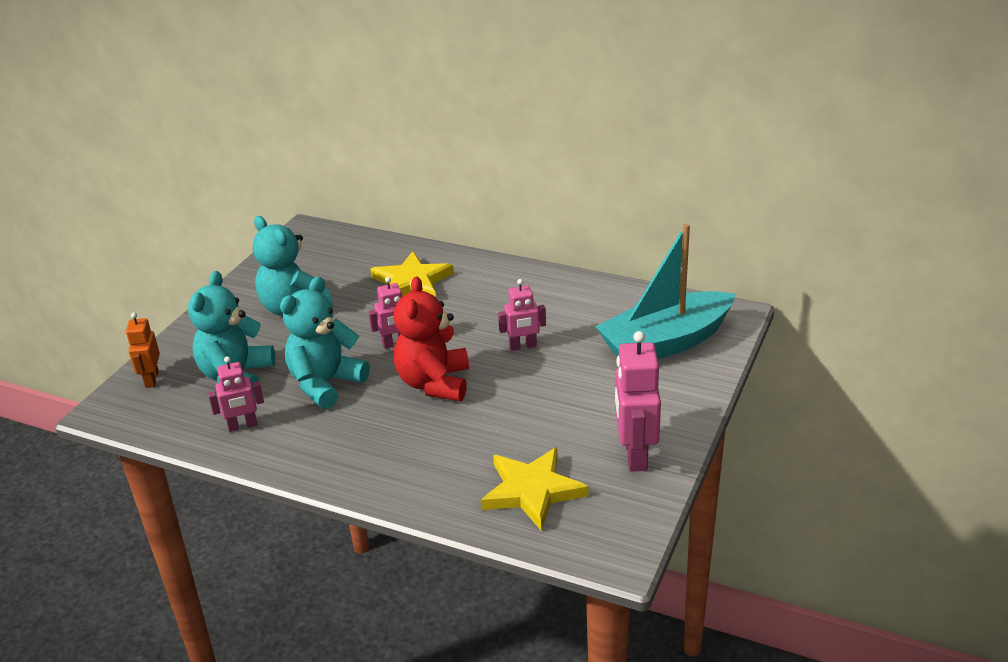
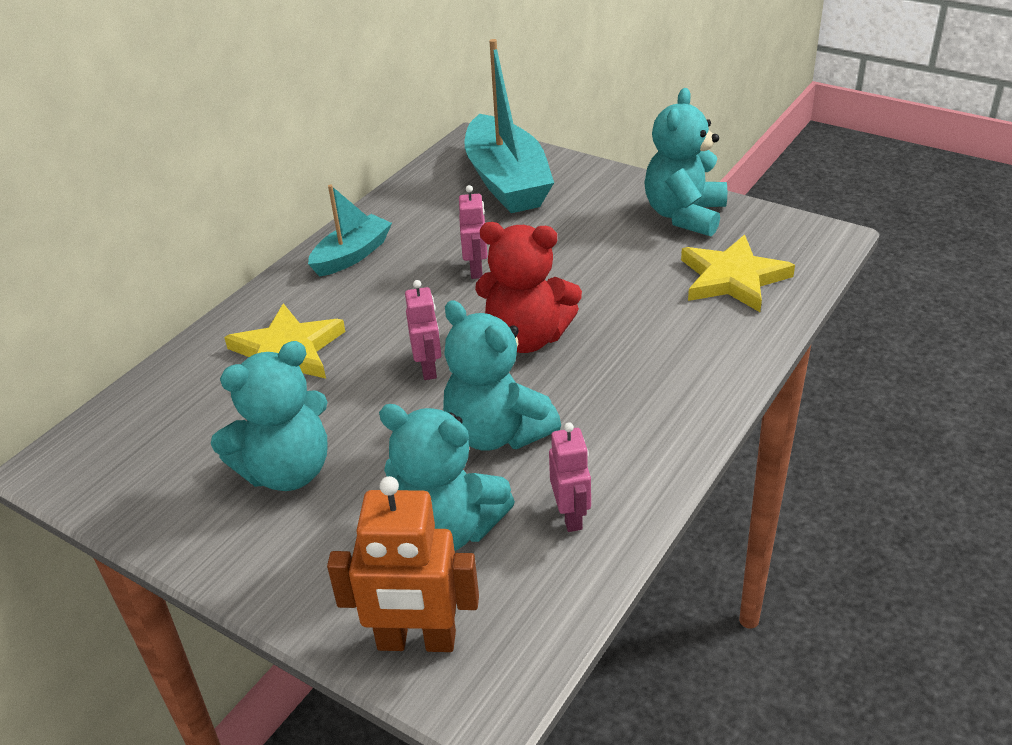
camera: 80 degrees left, 5 degrees up
(151, 379) = (416, 641): orange robot -> orange robot, size x1.66
(532, 286) = (352, 255): none -> turquoise boat
(635, 455) = (684, 215): pink robot -> turquoise teddy bear

